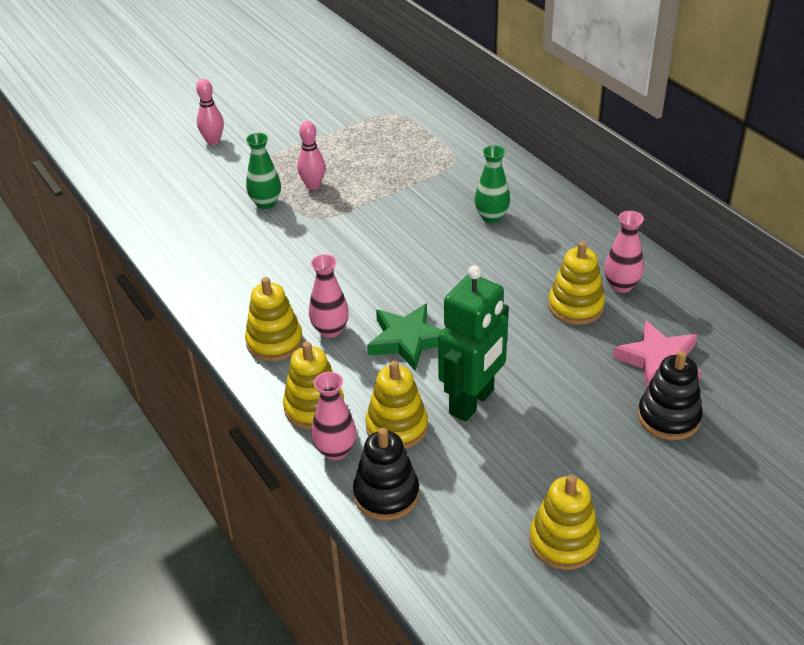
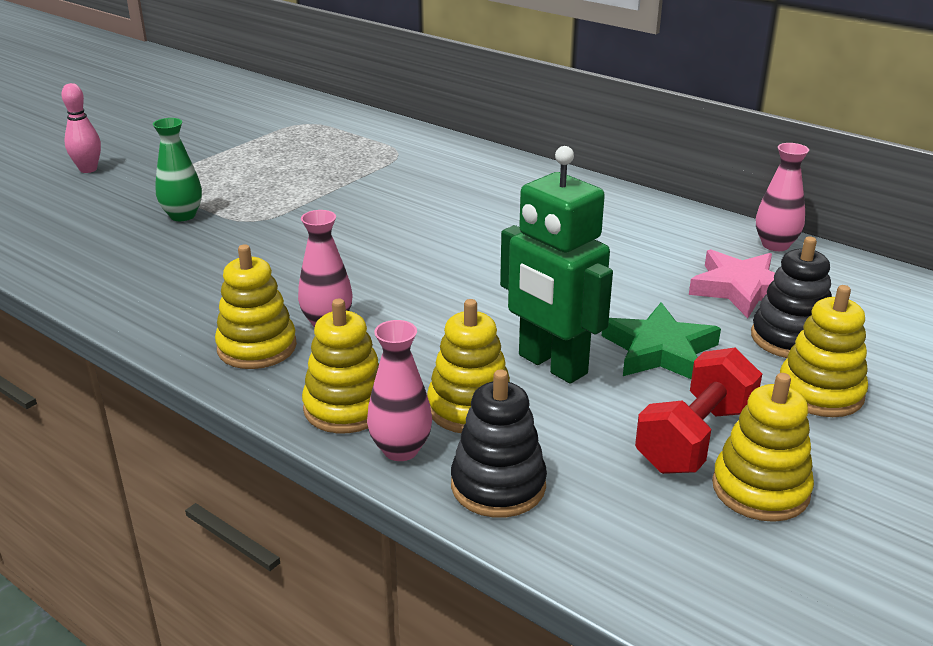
camera: 20 degrees left, 10 degrees down
(313, 186) = (237, 193): pink bowling pin -> none
(407, 340) = (434, 317): green star -> green star (659, 351)
(472, 402) = (552, 365): green robot -> green robot turned 120 degrees clockwise
(491, 217) = (469, 193): green vase -> none
(541, 489) = (695, 438): none -> red dumbbell
(575, 306) = (615, 256): yellow stacking toy -> yellow stacking toy (820, 392)
(621, 285) = (652, 231): pink vase -> pink vase (775, 245)

